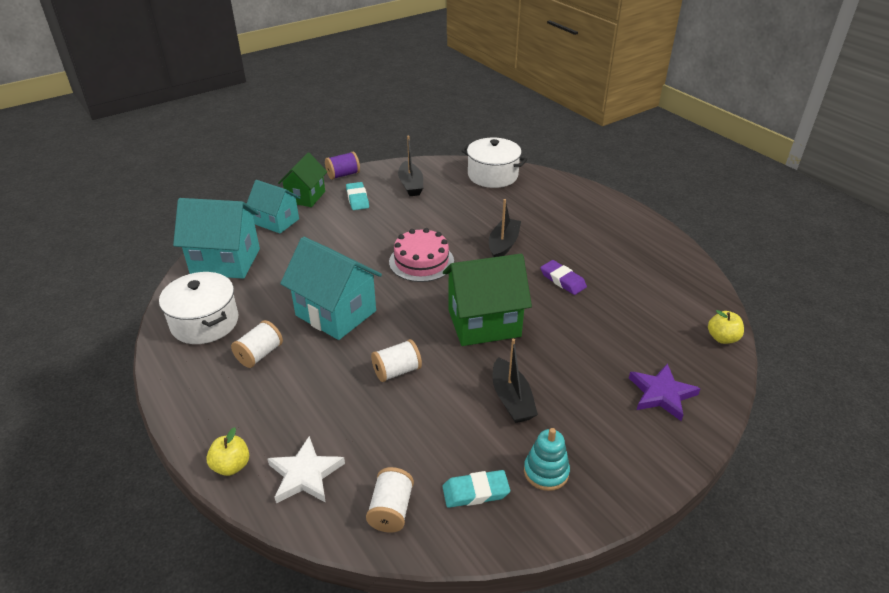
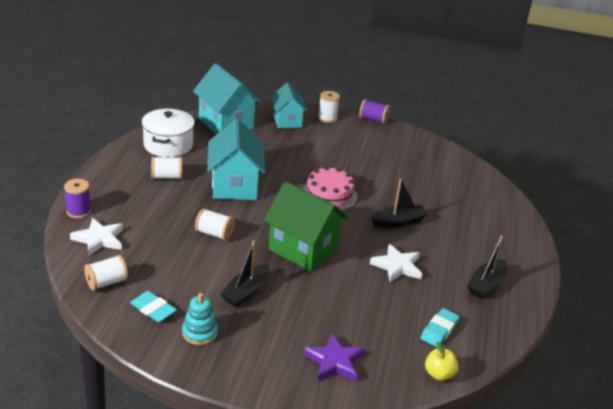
camera: 45 degrees right, 5 degrees down
(231, 466) = (78, 211): yellow apple -> purple spool
(305, 197) = (327, 118): green house -> white spool
(357, 199) = (356, 138): turquoise eraser -> turquoise eraser (439, 330)
(411, 185) = (405, 151): black boat -> black boat (486, 284)
(492, 175) = (475, 181): white pot -> none
(562, 280) = (397, 266): purple eraser -> white star

